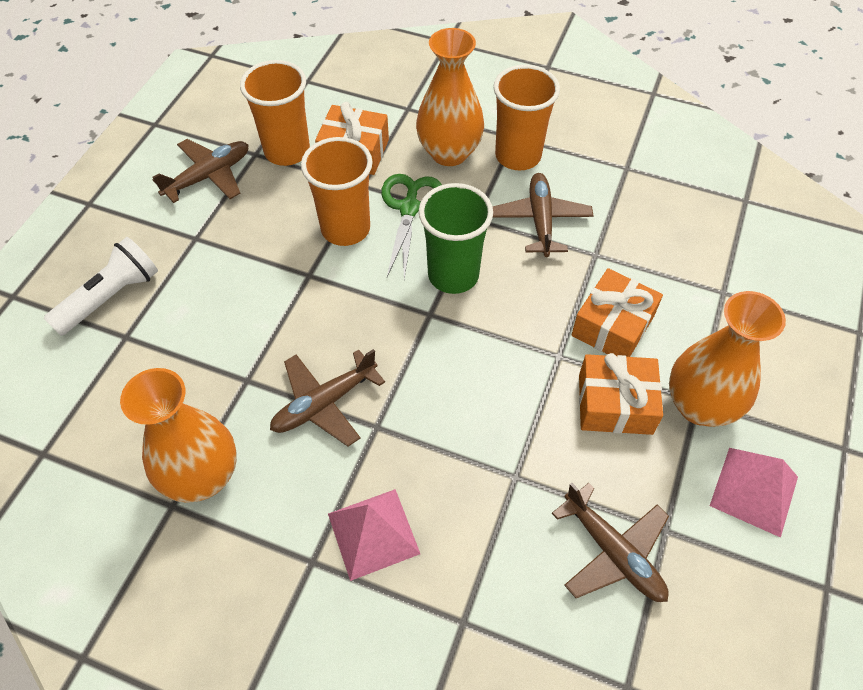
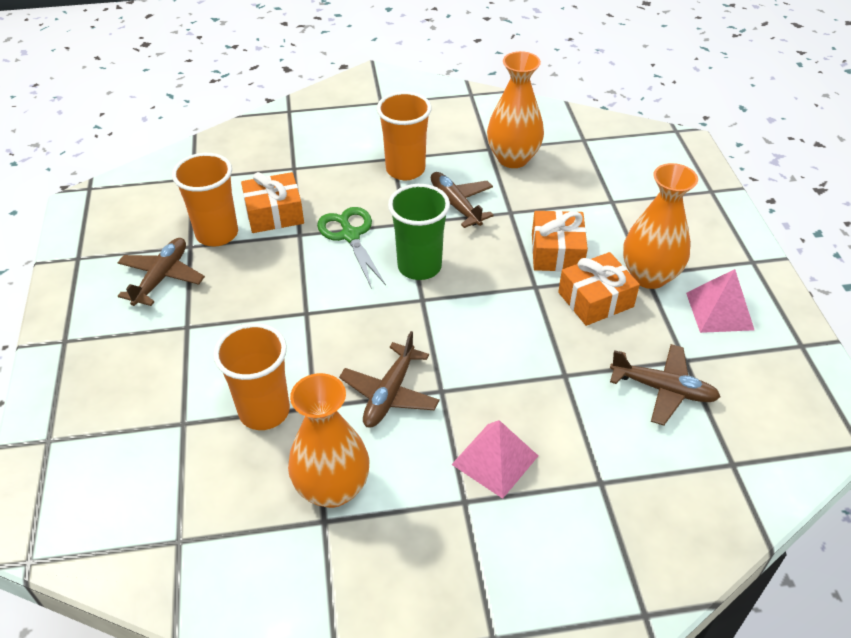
camera: 30 degrees left, 10 degrees down
(111, 297) = (145, 400): white flashlight -> none
(345, 229) = (311, 269): orange cup -> orange cup (264, 411)
(449, 153) = (351, 186): orange vase -> orange vase (513, 158)

